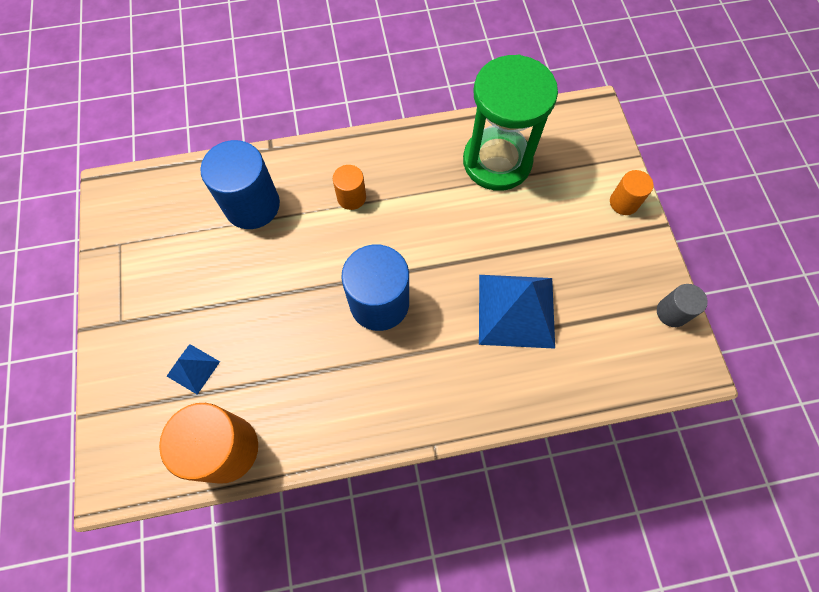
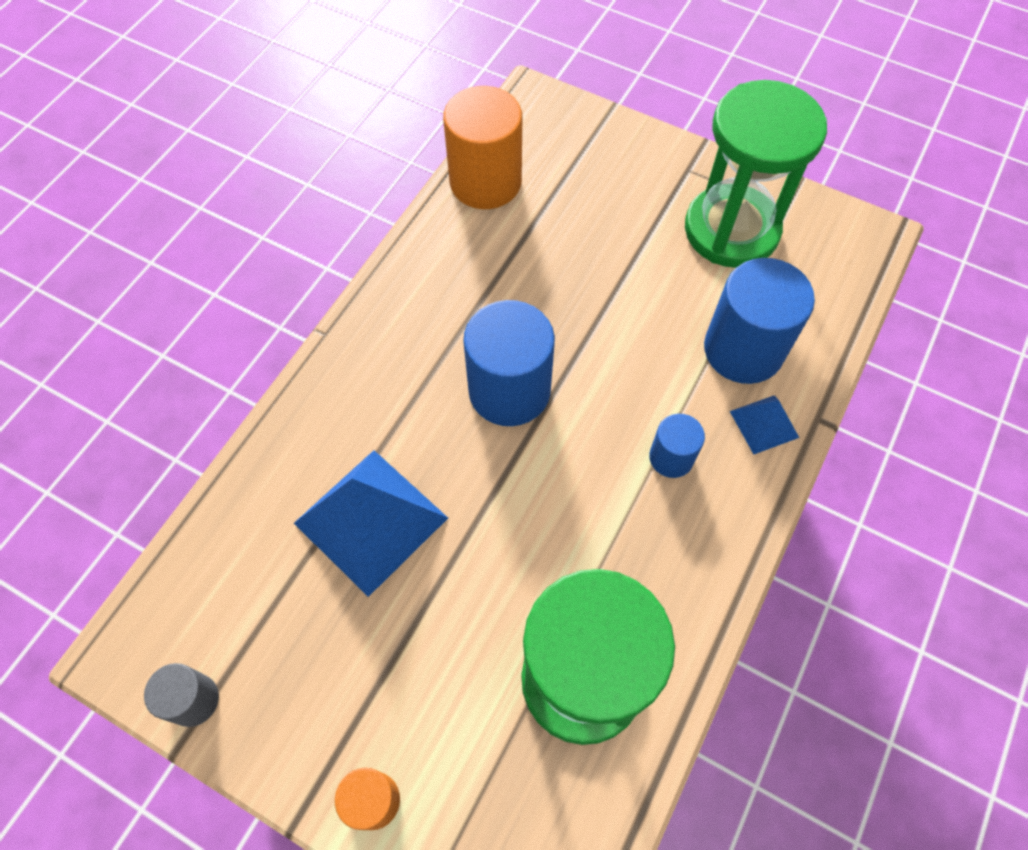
camera: 130 degrees right, 5 degrees down
(160, 264) = (731, 230): none -> green hourglass
(193, 368) = (586, 198): blue pyramid -> blue pyramid (764, 424)
(351, 197) = (671, 457): orange cylinder -> blue cylinder

